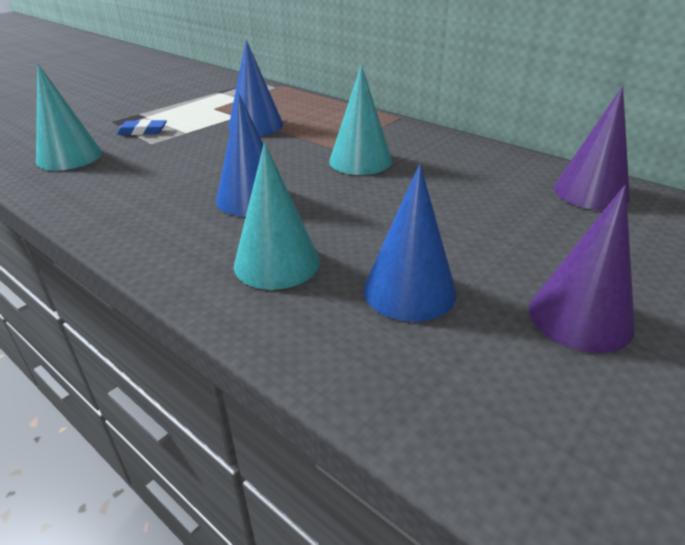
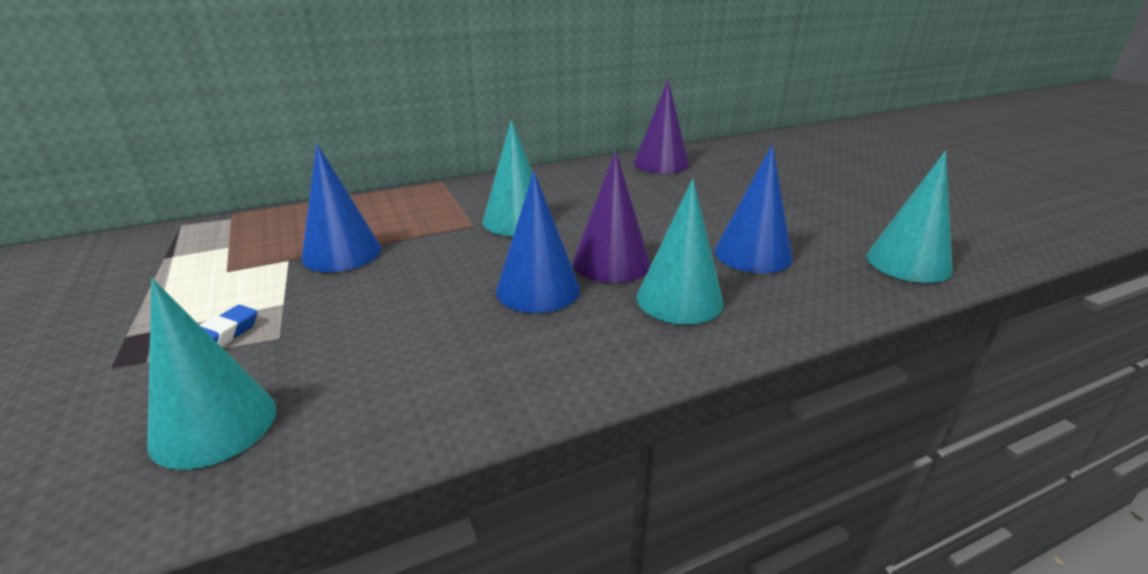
camera: 65 degrees left, 5 degrees down
(511, 433) = (908, 263): none -> turquoise cone
(580, 317) = (806, 212): purple cone -> purple cone (611, 263)

